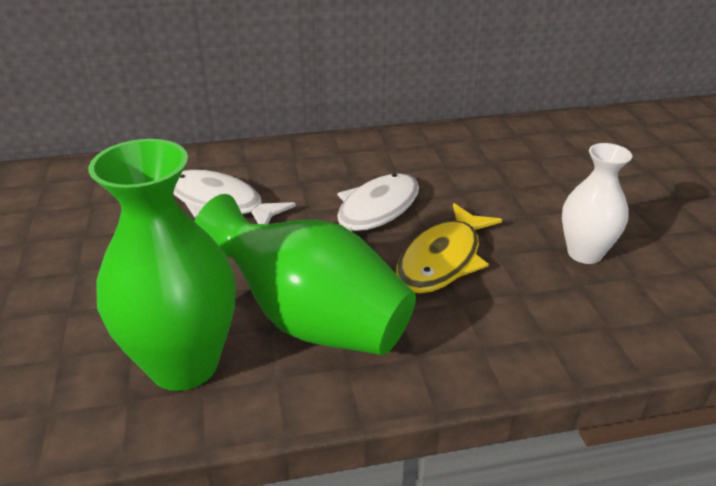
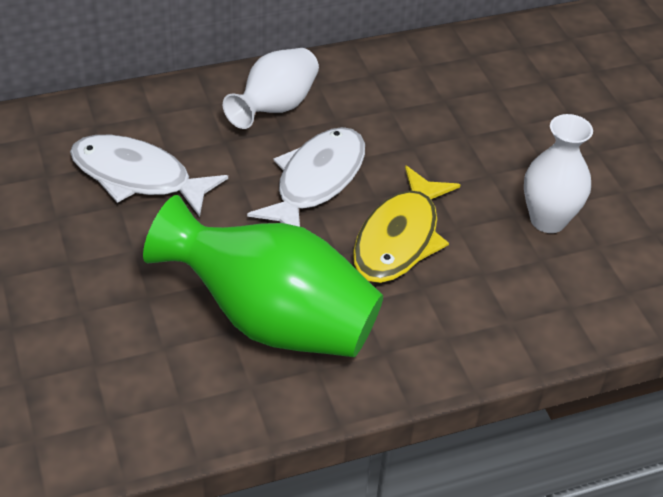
camera: 10 degrees left, 10 degrees up
(184, 364) = (153, 378): green vase -> none
(348, 161) = (275, 107): none -> white vase

